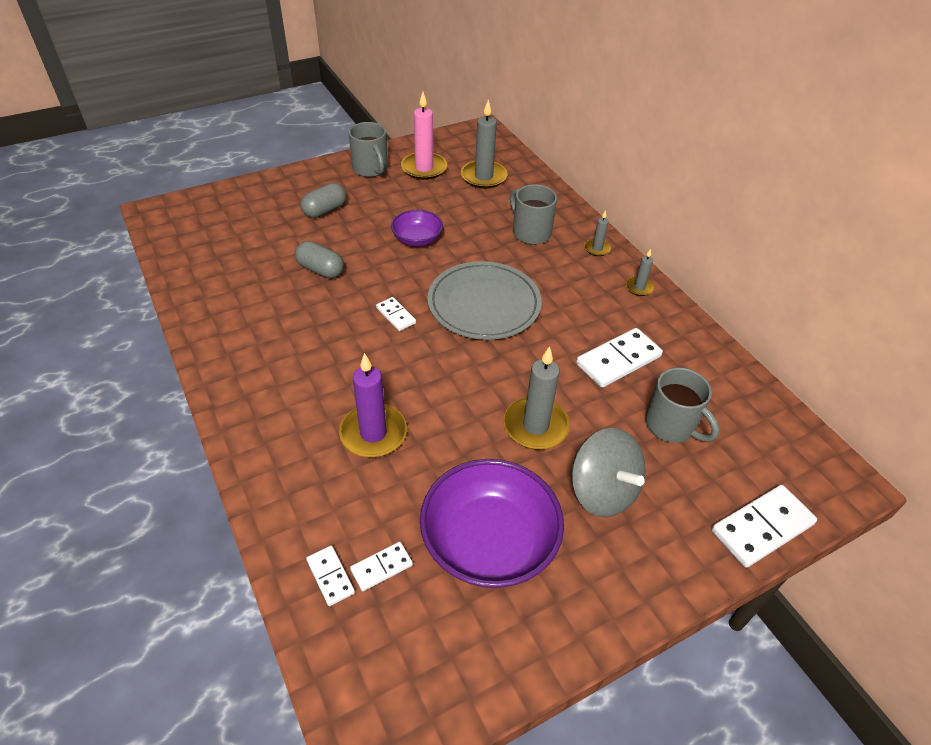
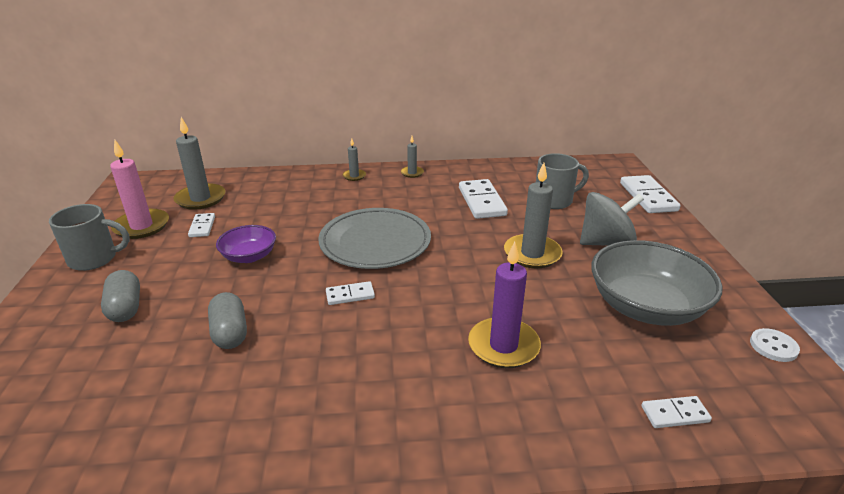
camera: 65 degrees left, 15 degrees down
(321, 270) = (230, 333): grey capsule -> grey capsule turned 75 degrees counterclockwise
(381, 567) = (666, 376): white domino -> white domino (202, 227)
(474, 676) = (773, 346): none -> white button
(489, 542) = (646, 307): purple bowl -> grey bowl
(530, 232) = (304, 197): grey mug -> none

